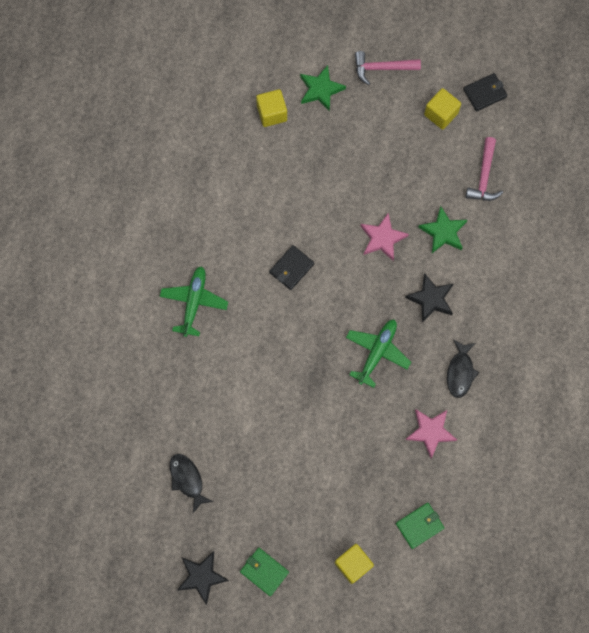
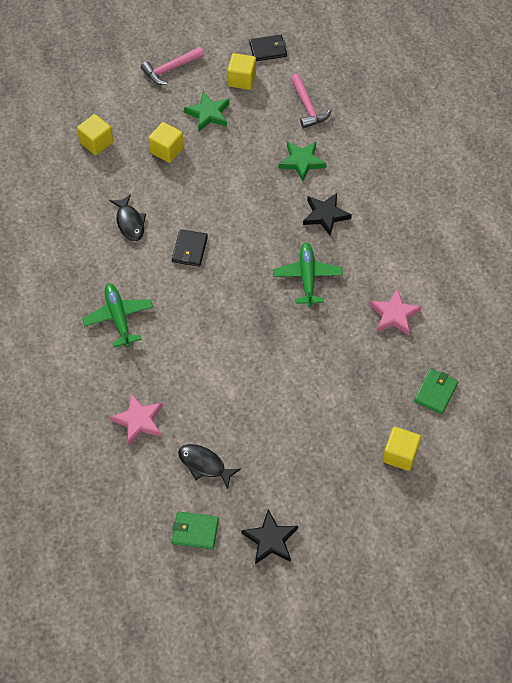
camera: 30 degrees left, 15 degrees down
(264, 571) = (325, 504): green wallet -> green wallet (195, 531)
(320, 89) = (128, 107): green star -> green star (208, 114)
(329, 155) = (167, 150): none -> yellow cube
(382, 238) = (254, 190): pink star -> pink star (139, 421)
(460, 372) = (387, 257): black fish -> black fish (130, 222)
(485, 93) = (268, 50): black wallet -> black wallet turned 45 degrees clockwise

